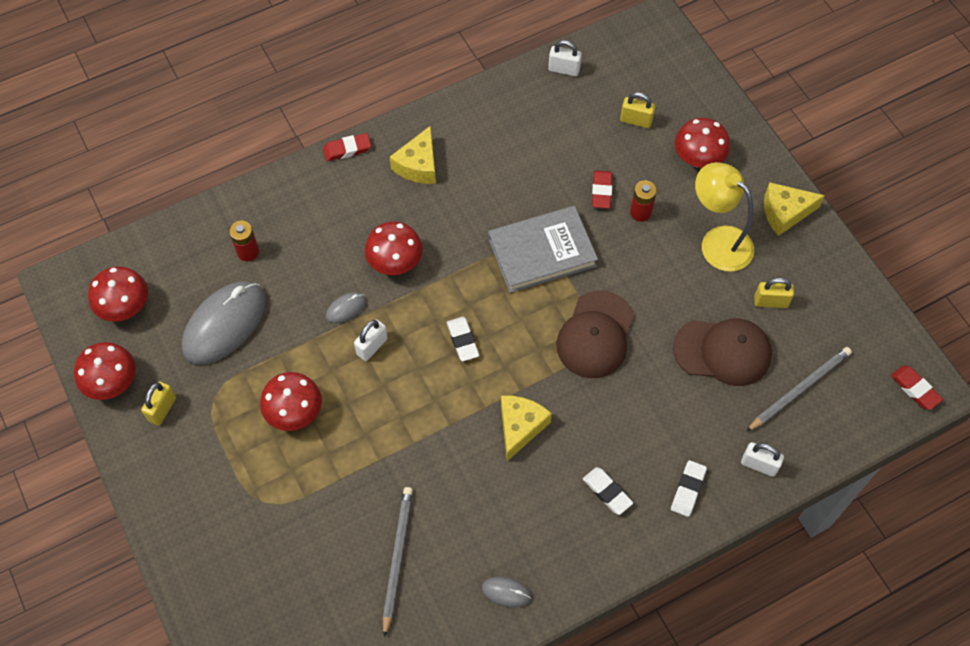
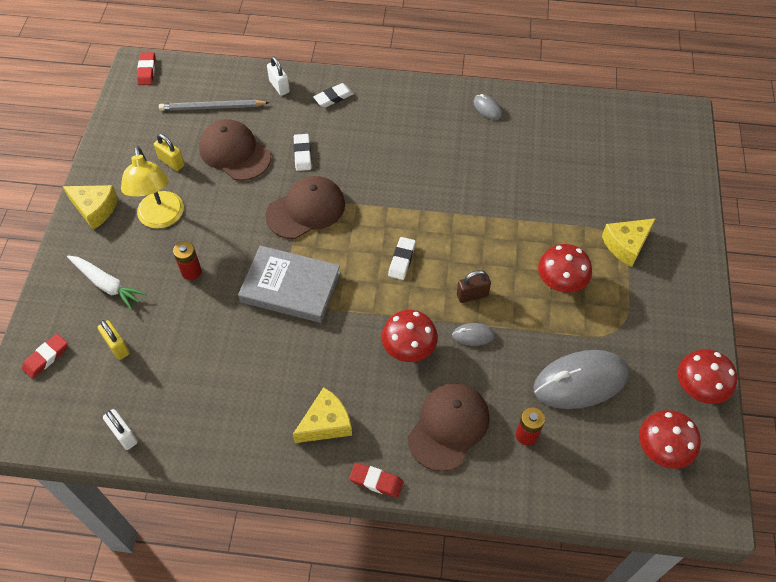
camera: 145 degrees left, 5 degrees down
(162, 409) = (664, 343): yellow padlock -> none
(317, 220) = (449, 427): none -> brown cap
(372, 346) = (472, 295): white padlock -> brown padlock
(397, 558) = (543, 159): grey pencil -> none
(520, 427) = (406, 185): yellow cheese -> yellow cheese (626, 245)
(601, 191) = (202, 305): red eraser -> red eraser (46, 357)
(607, 492) = (383, 122): white eraser -> white eraser (302, 154)
(698, 159) = (107, 285): red mushroom -> white carrot

